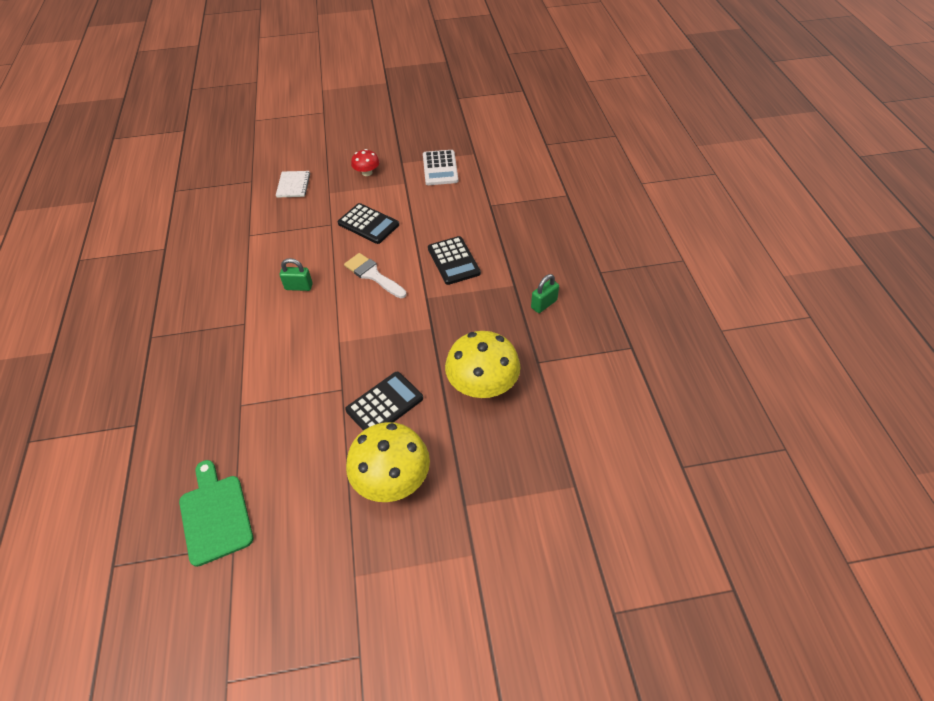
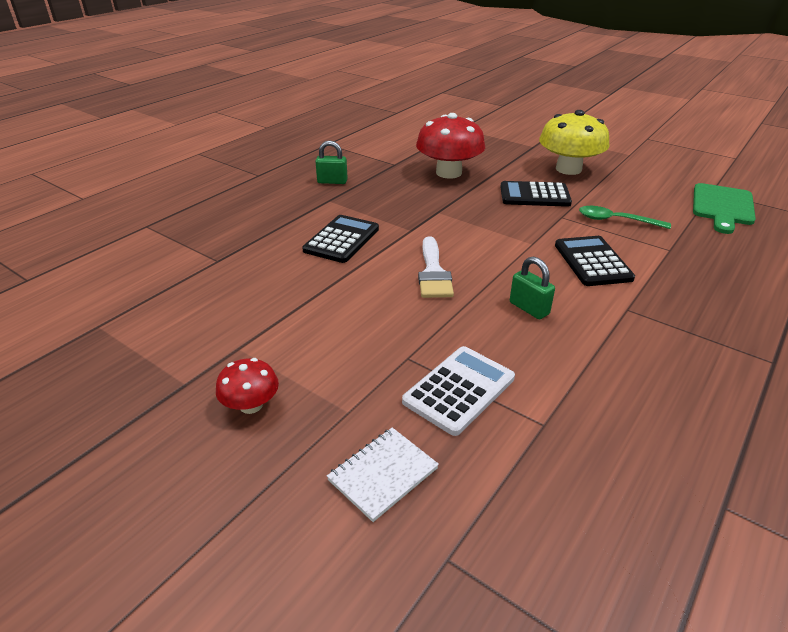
camera: 135 degrees left, 15 degrees down
(298, 416) = (615, 220): none -> green spoon
(368, 224) = (363, 325): black calculator -> black calculator (592, 262)
(440, 168) = (168, 336): white calculator -> white calculator (459, 390)
(482, 384) = (448, 173): yellow mushroom -> red mushroom

